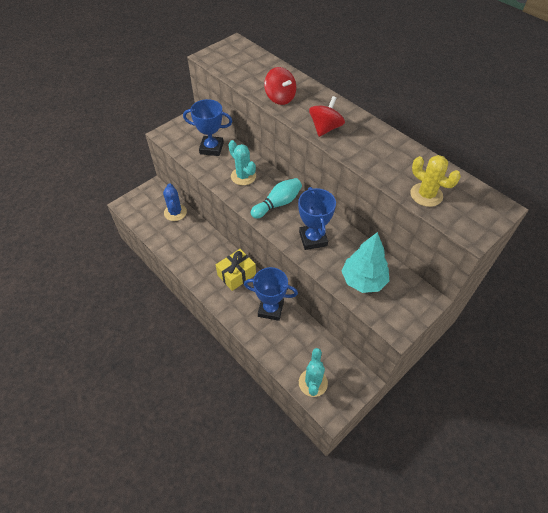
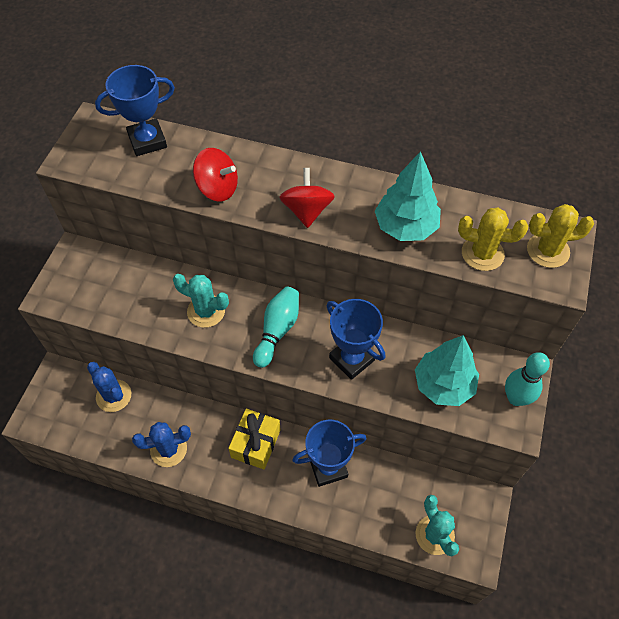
camera: 30 degrees left, 5 degrees up
(186, 253) = (168, 449): none -> blue cactus
(211, 148) = (133, 288): blue trophy -> blue trophy (147, 141)
(383, 160) = (405, 227): none -> turquoise tree
(409, 311) = (516, 398): none -> turquoise bowling pin
(476, 212) = (548, 250): none -> yellow cactus

